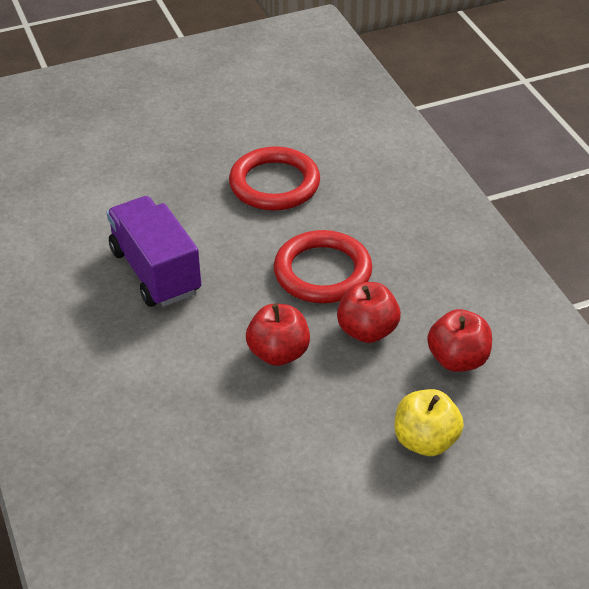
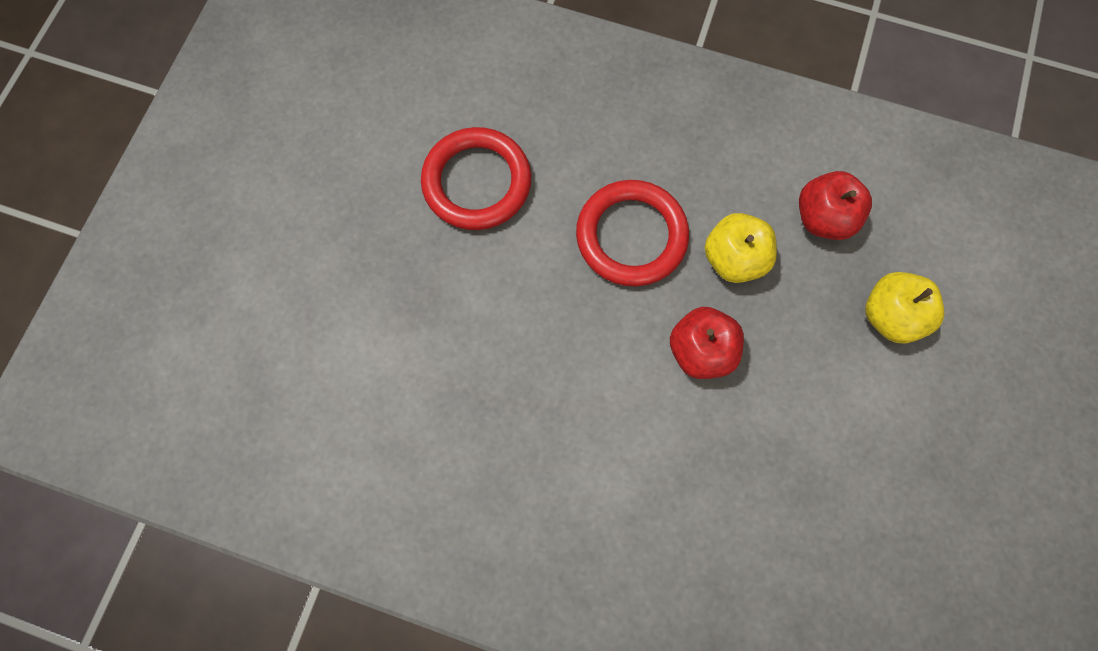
camera: 50 degrees left, 30 degrees up
(155, 271) = (503, 376): purple truck -> none
(367, 331) = (733, 259): red apple -> yellow apple

